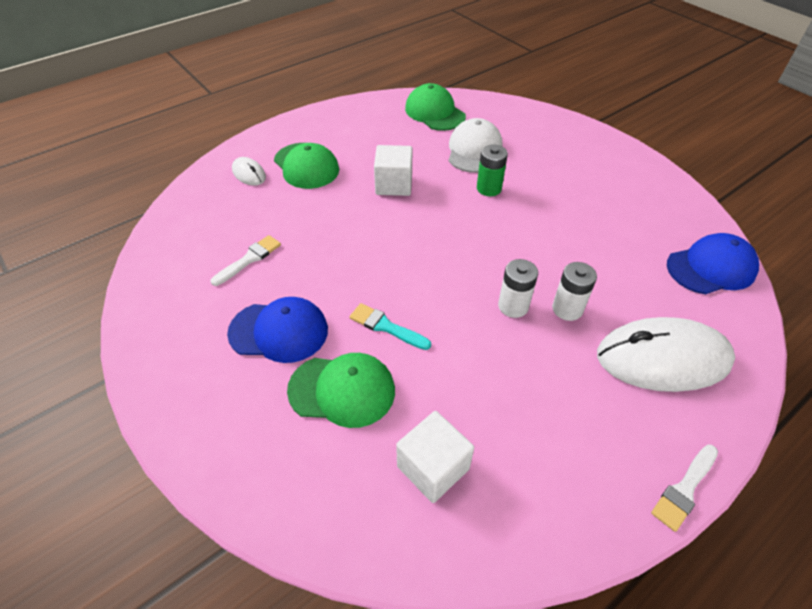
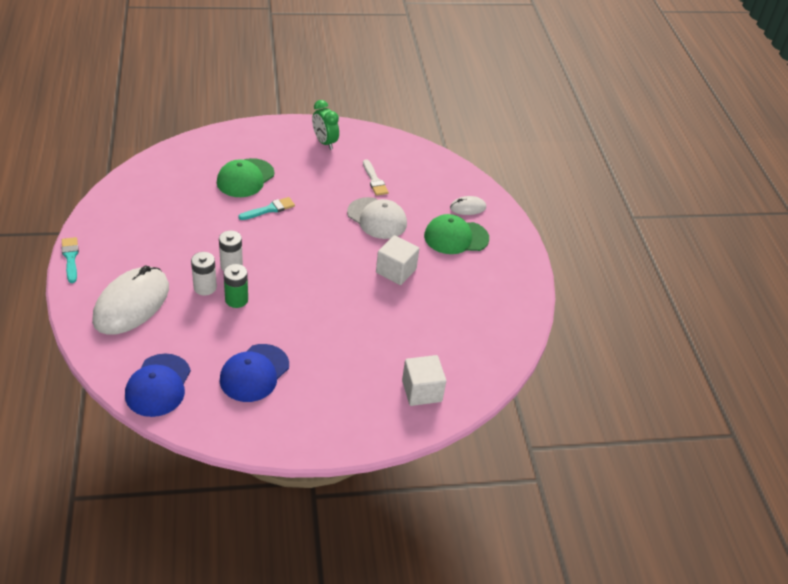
camera: 115 degrees right, 5 degrees down
(191, 346) = (324, 142): none -> green clock
(279, 331) = (305, 172): blue cap -> blue cap (254, 373)
(433, 467) = (174, 187): white cube -> white cube (422, 391)
(434, 112) = (480, 344): green cap -> none
(474, 150) = (403, 339): white cap -> white cap (377, 218)
(489, 188) = (347, 319): green battery -> green battery (236, 300)
(684, 489) = (70, 258): white brush -> turquoise brush

